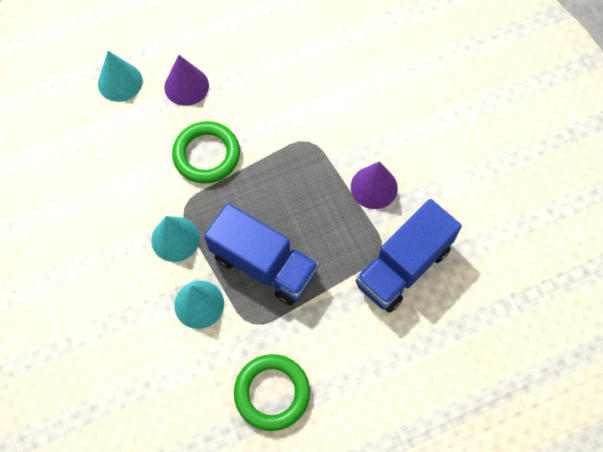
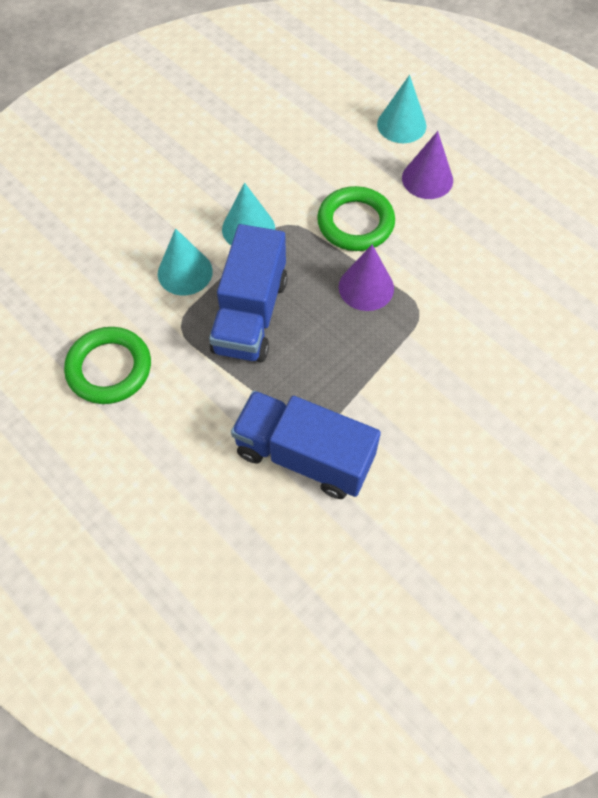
camera: 70 degrees right, 5 degrees down
(374, 187) = (393, 394): purple cone -> purple cone (366, 287)

